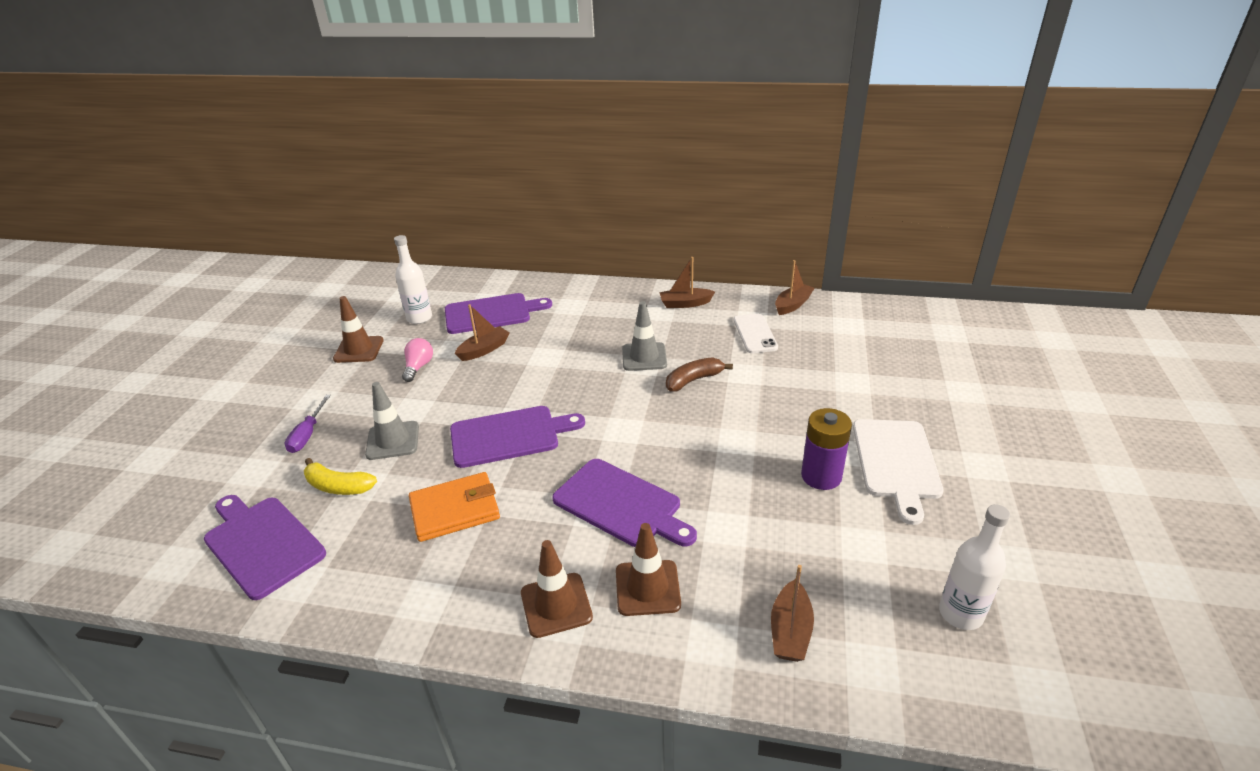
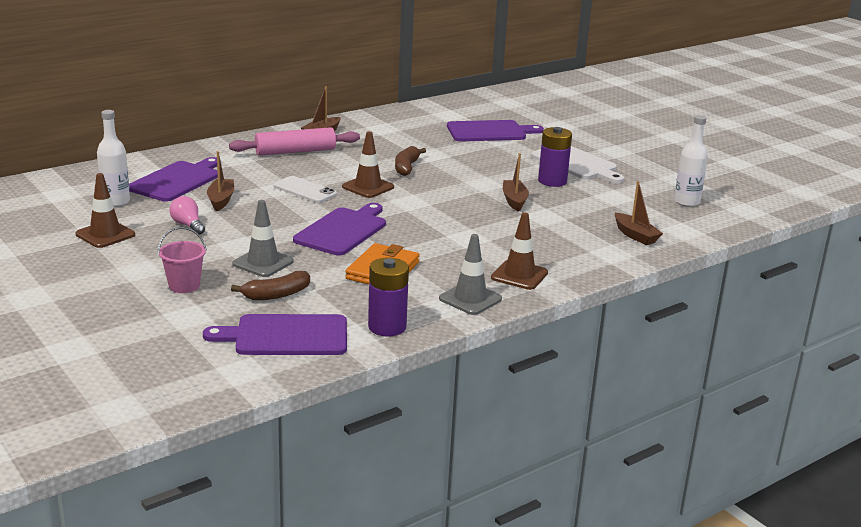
camera: 50 degrees left, 10 degrees down
(308, 434) = (184, 286): purple screwdriver -> pink bucket
(336, 591) = (387, 327): none -> purple battery
(338, 486) = (276, 295): yellow banana -> brown banana
(621, 504) = (474, 230): purple cutting board -> purple cutting board (489, 132)
(628, 317) = (295, 152): none -> pink rolling pin
(644, 357) = (351, 167): grey traffic cone -> grey traffic cone (470, 299)
(647, 588) = (550, 251): brown traffic cone -> brown traffic cone (368, 187)
(754, 334) = (400, 135): white phone -> white phone (304, 190)
(792, 305) = (395, 114): brown boat -> brown boat (514, 201)

